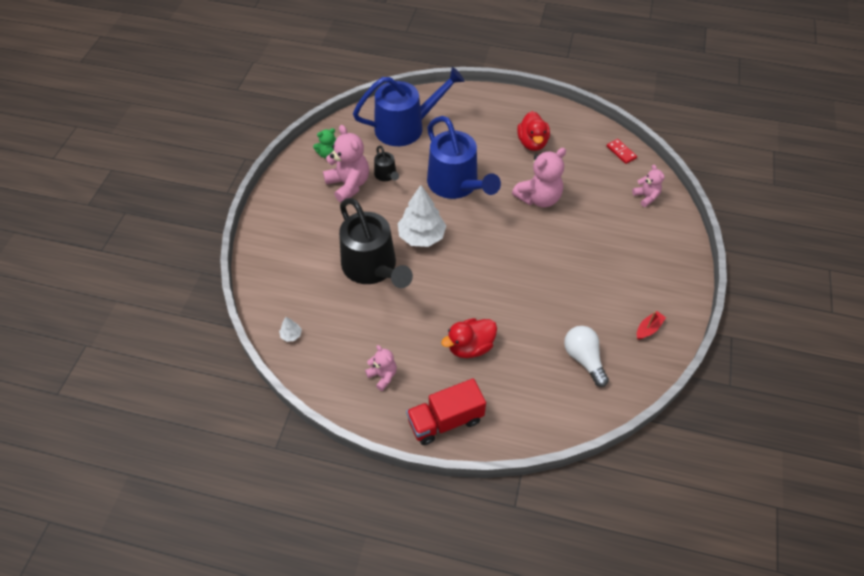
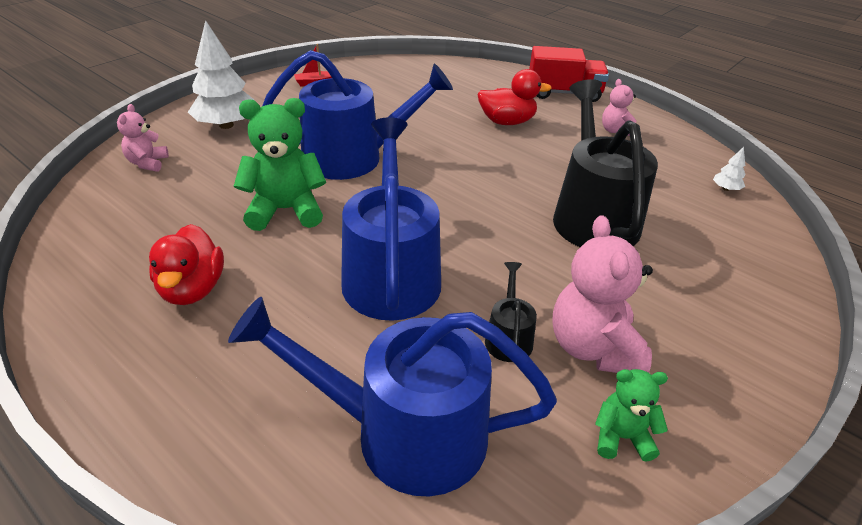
camera: 155 degrees left, 15 degrees down
(421, 236) = (499, 226): white tree -> white tree (226, 125)
(532, 143) = (192, 289): red duck -> red duck turned 150 degrees clockwise
(539, 198) = (285, 210): pink teddy bear -> green teddy bear
(542, 254) = (353, 158): none -> blue watering can
(583, 359) = (400, 86): white light bulb -> none
(621, 152) = (85, 220): red domino -> none

